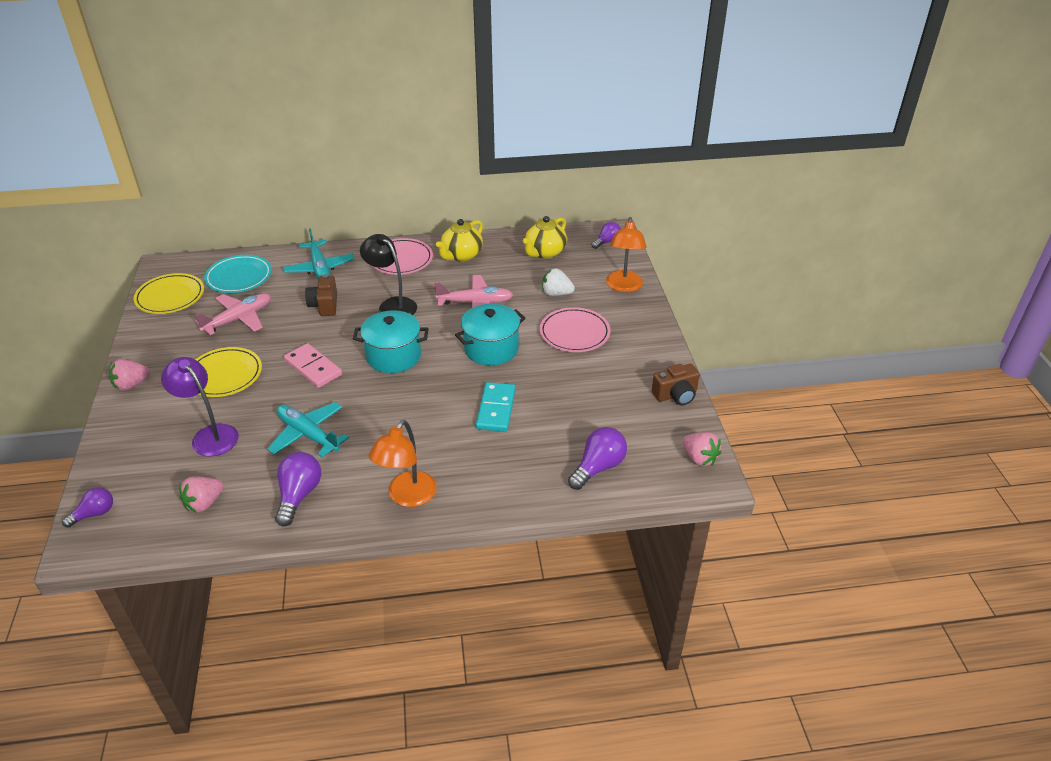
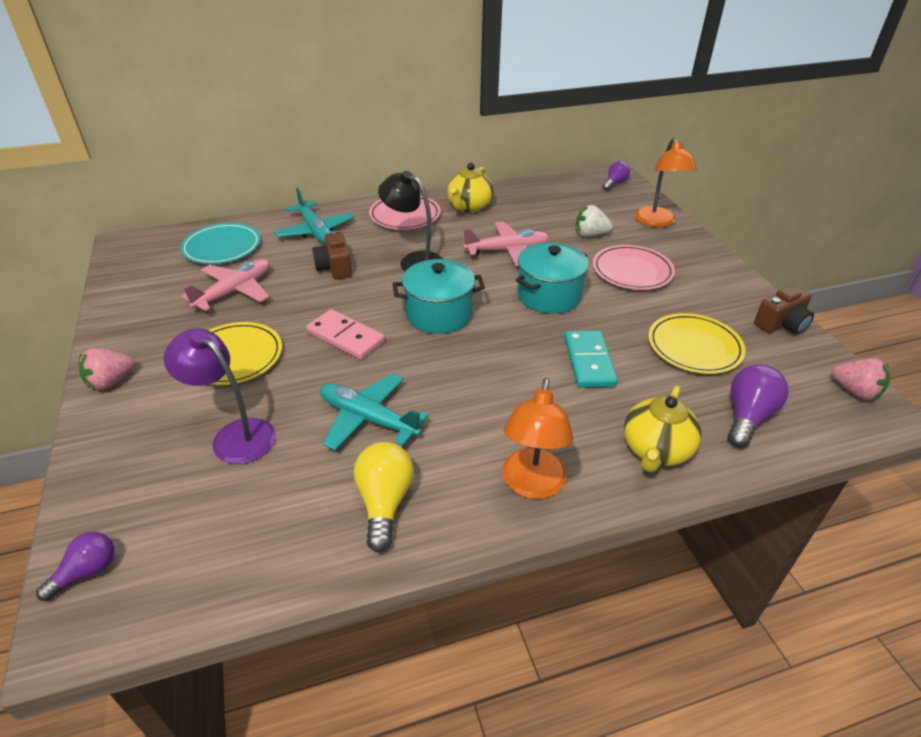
camera: 10 degrees left, 0 degrees up
(170, 297) = (141, 275): yellow plate -> yellow plate (694, 347)
(204, 503) = (252, 533): pink strawberry -> none
(299, 495) = (384, 502): purple light bulb -> yellow light bulb
(544, 252) = (556, 197): yellow teapot -> yellow teapot (655, 450)

